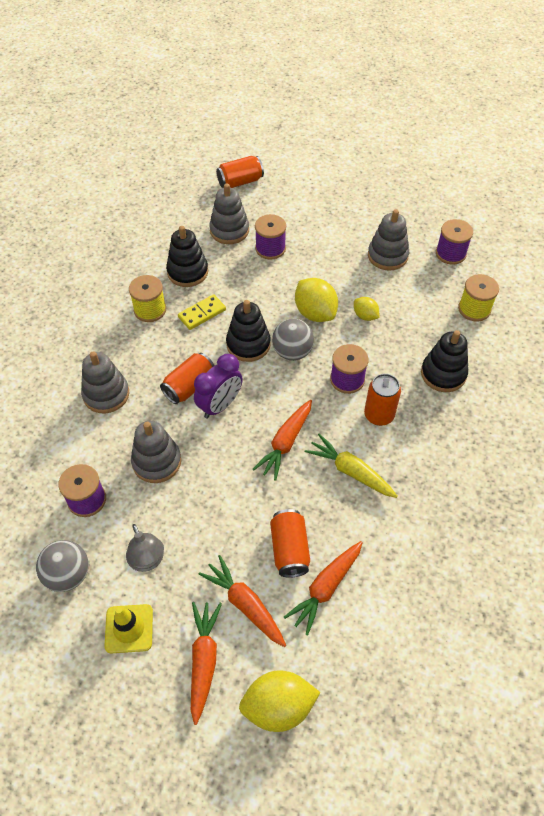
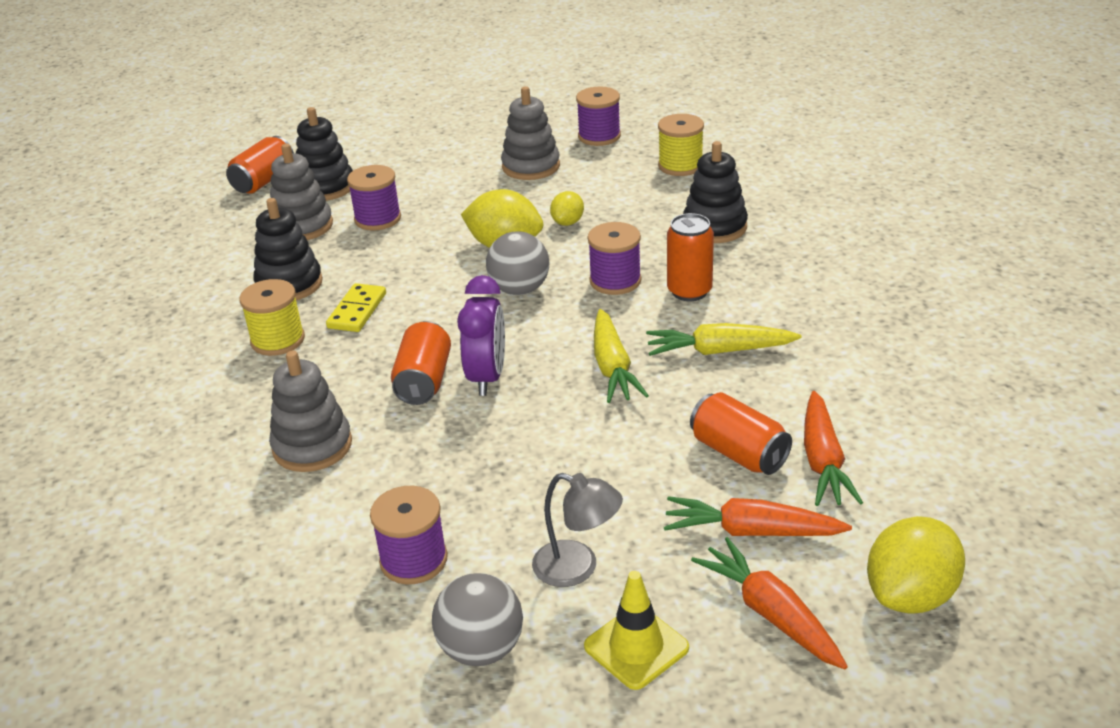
camera: 35 degrees left, 20 degrees down
(156, 462) = (468, 470): grey stacking toy -> none
(248, 344) = (455, 309): black stacking toy -> black stacking toy (325, 187)
(285, 443) = (613, 367): orange carrot -> yellow carrot
(365, 316) = (568, 222): yellow lemon -> yellow lemon turned 75 degrees counterclockwise

